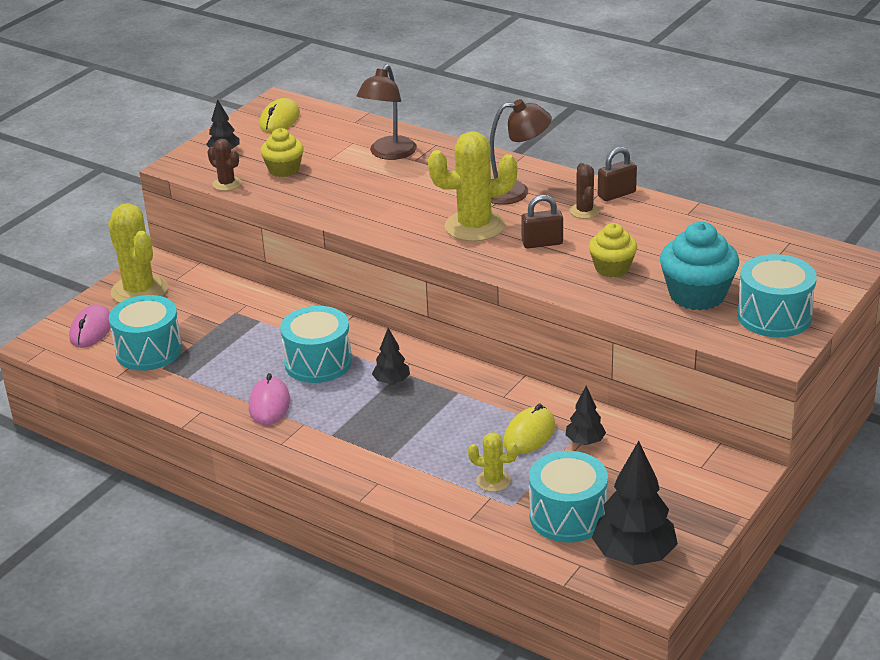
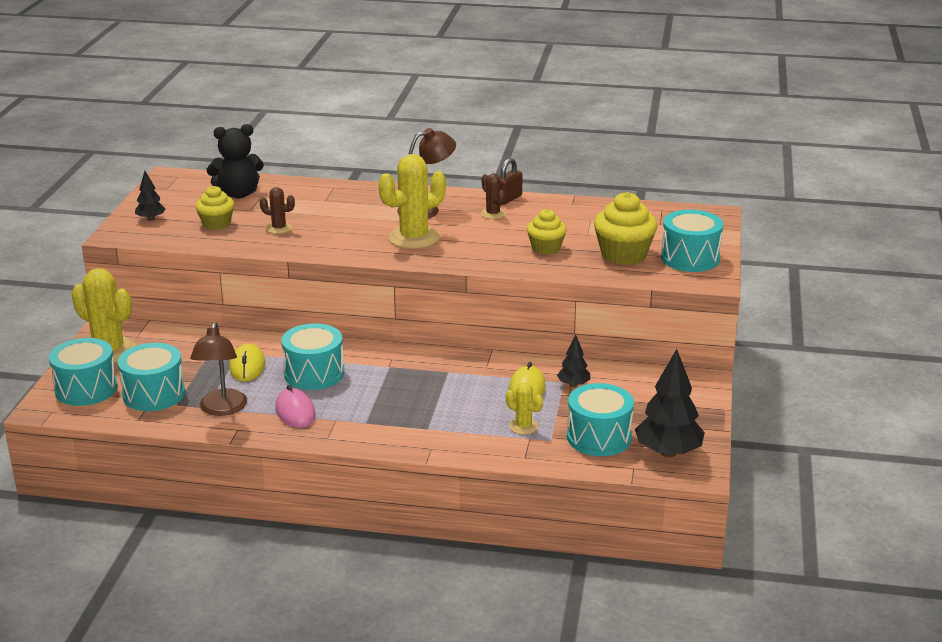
camera: 25 degrees left, 5 degrees down
(91, 330) = (86, 389): pink mouse -> turquoise drum
(227, 184) = (173, 241): brown cactus -> brown cactus (279, 228)
(280, 120) = (182, 189): yellow mouse -> yellow mouse (247, 366)
(331, 136) = (238, 194): none -> black teddy bear
(389, 154) = (299, 199): brown lamp -> brown lamp (222, 409)
(391, 382) = (387, 375): black tree -> none
(493, 481) = (523, 426): yellow cactus -> yellow cactus turned 45 degrees clockwise
(542, 243) = (477, 240): brown padlock -> none
(697, 295) = (623, 254): turquoise cupcake -> yellow cupcake

